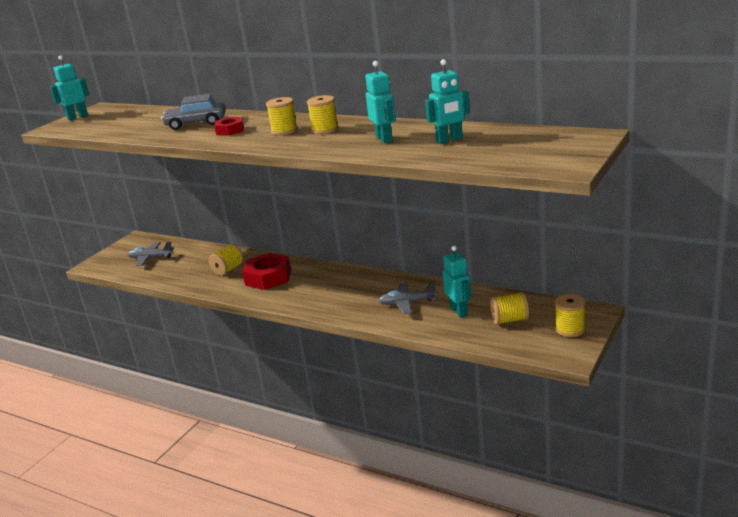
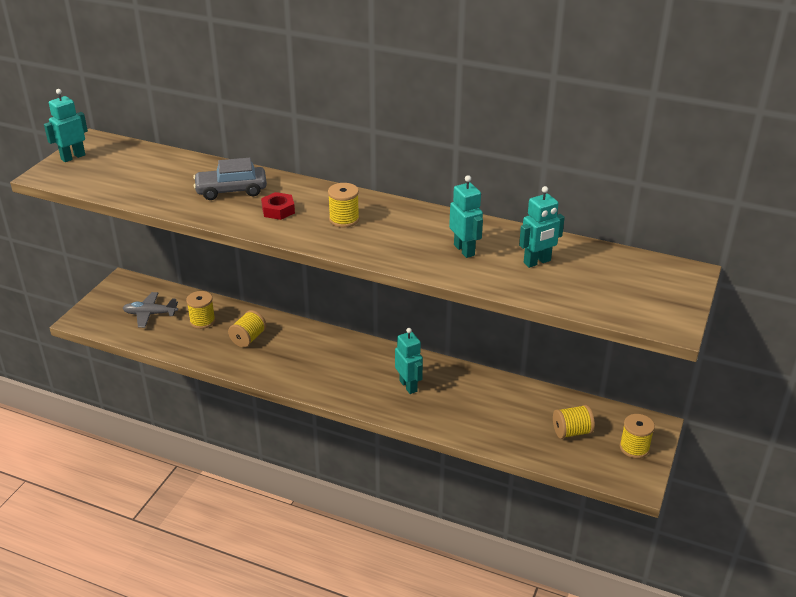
camera: 10 degrees left, 10 degrees up
(268, 277) = (298, 354): red nut -> none
(325, 129) = (391, 223): yellow spool -> yellow spool (202, 321)
(407, 303) = (460, 402): grey plane -> none
(459, 311) = (517, 417): turquoise robot -> turquoise robot (408, 386)

